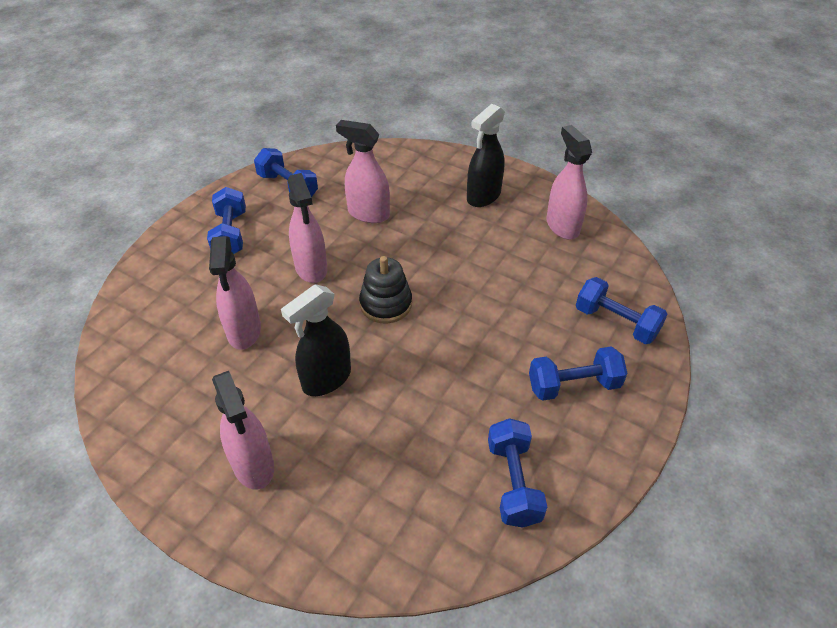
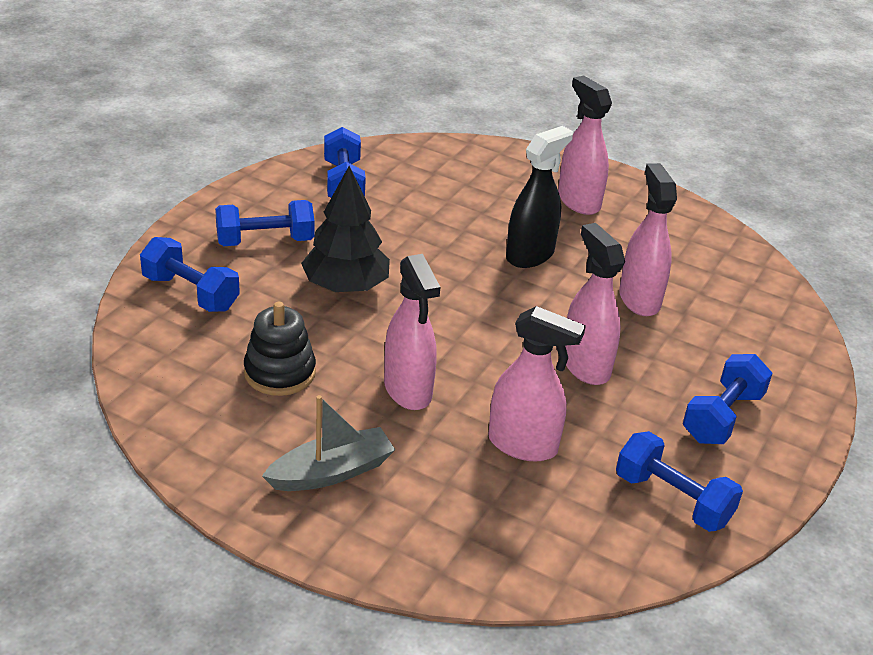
camera: 175 degrees right, 10 degrees down
(230, 234) = (722, 417): blue dumbbell -> blue dumbbell turned 45 degrees clockwise
(386, 304) = (476, 321): black stacking toy -> black stacking toy (280, 372)
(483, 196) = (331, 472): black spray bottle -> grey boat
(492, 334) = (345, 286): none -> black tree
(562, 226) = (213, 416): pink spray bottle -> pink spray bottle (408, 390)

